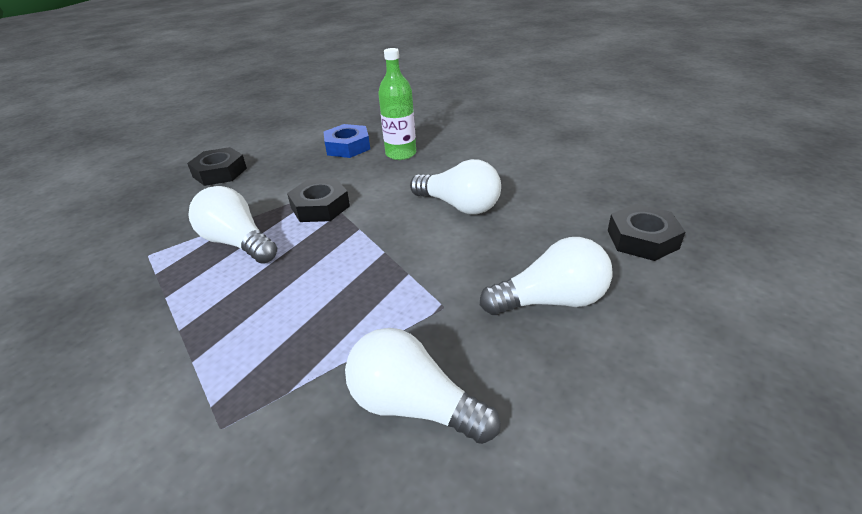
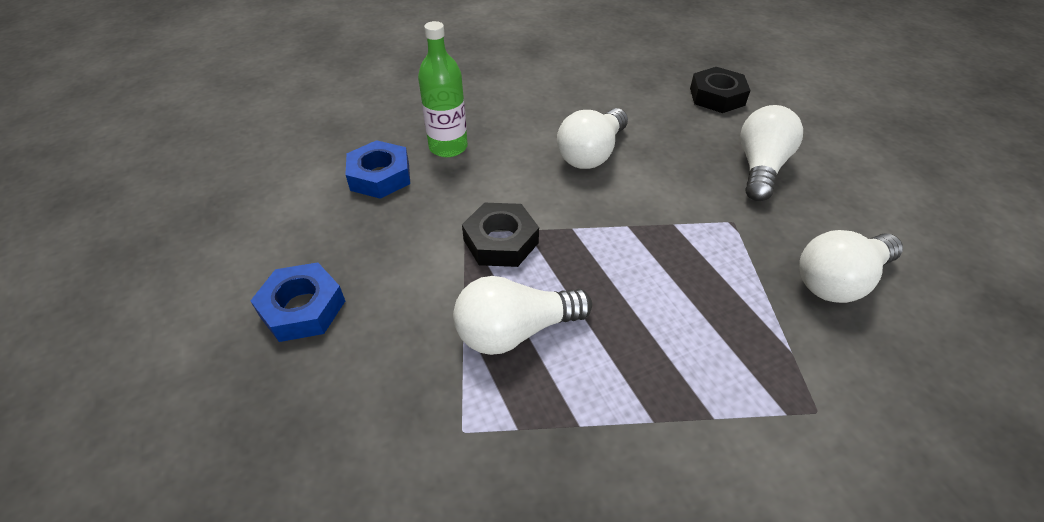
camera: 60 degrees left, 10 degrees up
(220, 172) = (302, 308): black nut -> blue nut
(459, 206) = (591, 153): white light bulb -> white light bulb turned 150 degrees clockwise

